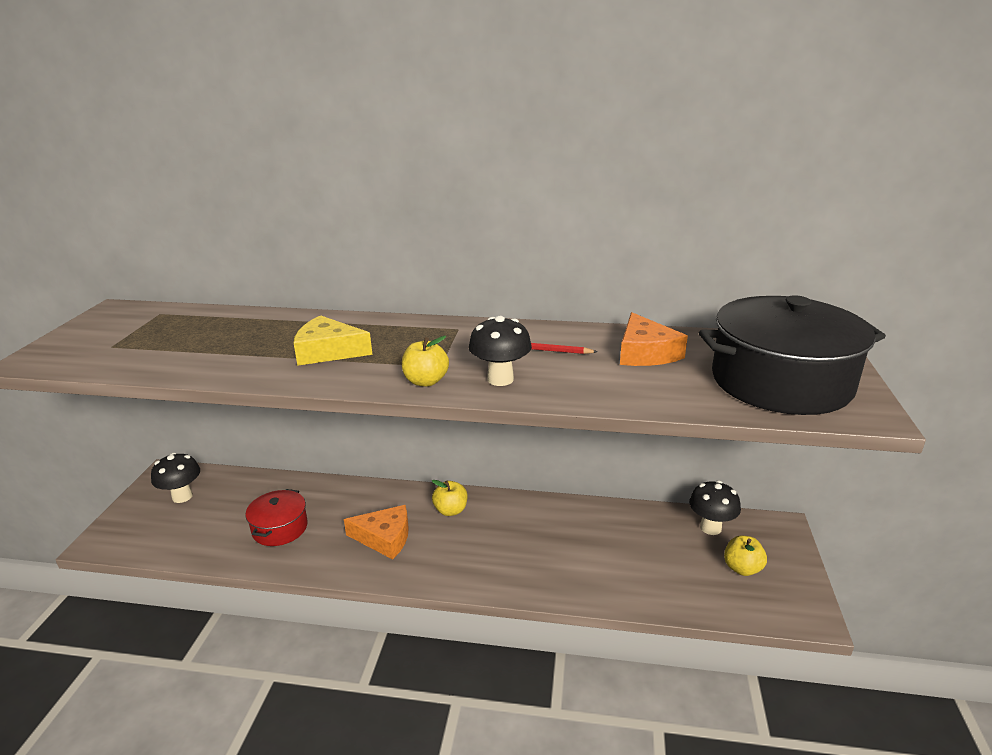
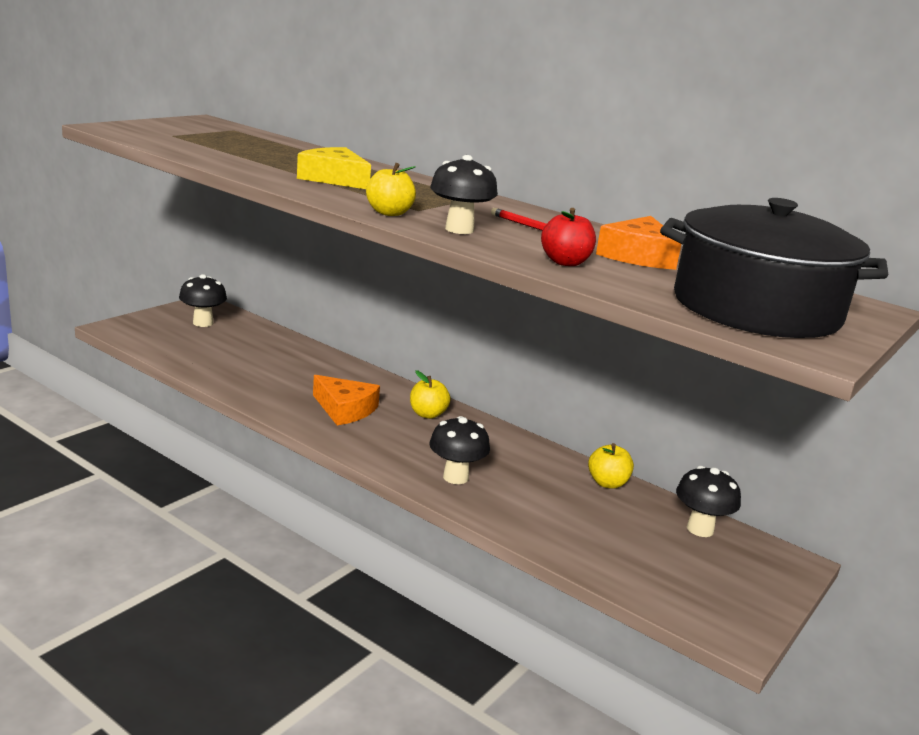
camera: 25 degrees right, 5 degrees down
(280, 528) = (261, 370): red pot -> none
(524, 567) = (455, 477): none -> black mushroom
(616, 386) = (565, 262): none -> red apple
(742, 568) = (698, 571): yellow apple -> yellow apple (607, 483)

